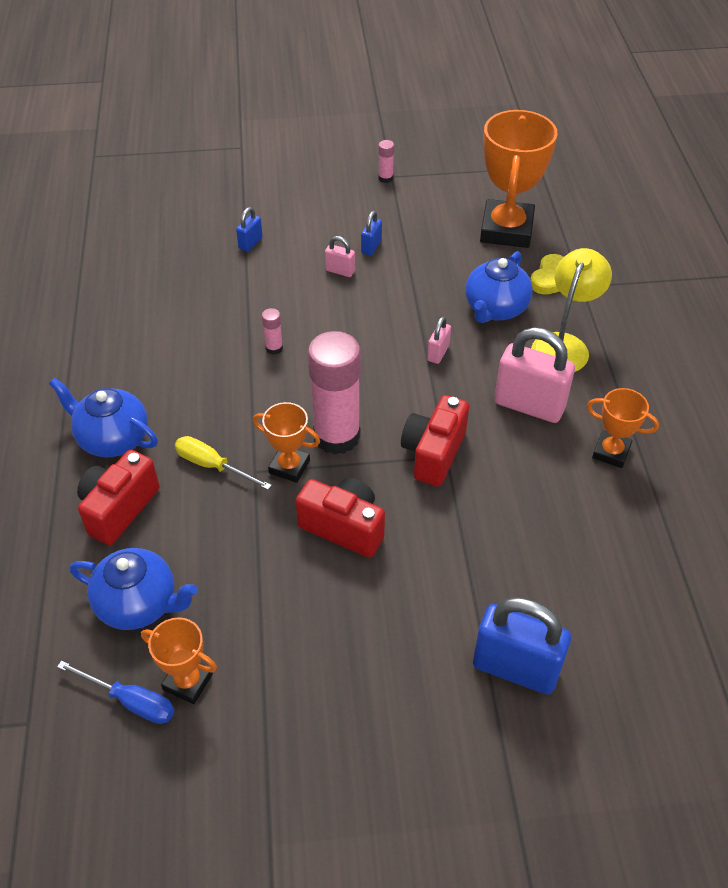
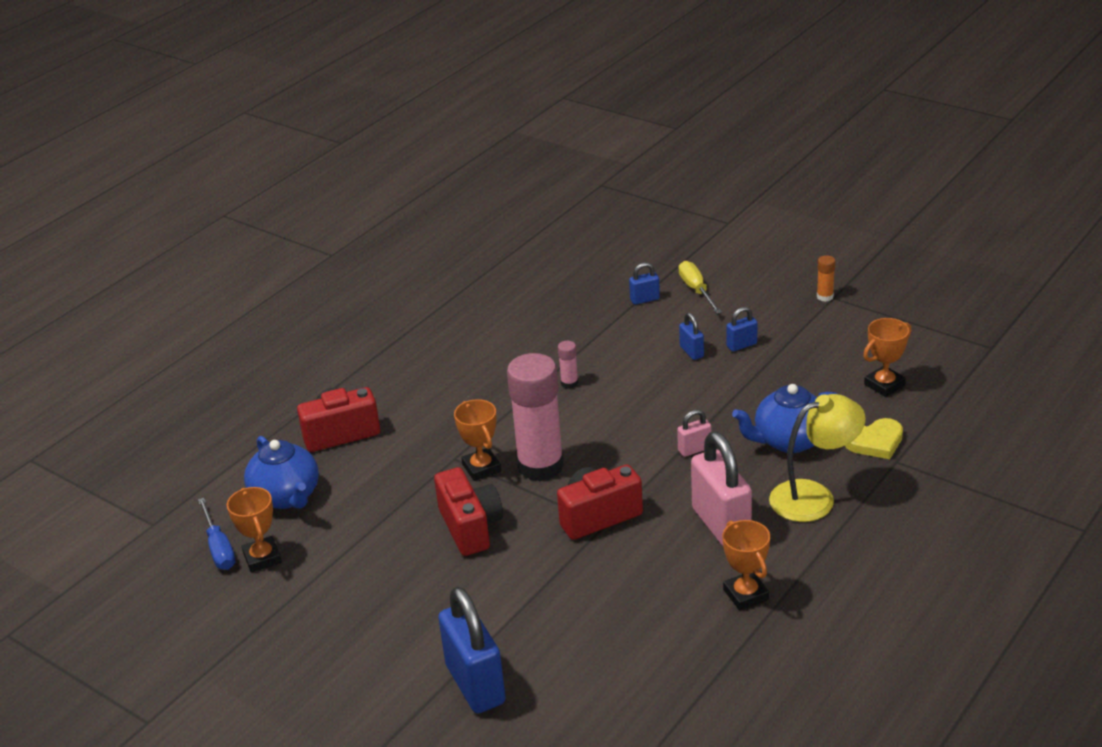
camera: 45 degrees right, 15 degrees down
(112, 438) = (387, 387): blue teapot -> none
(212, 465) = (431, 439): yellow screwdriver -> yellow screwdriver (696, 290)
(340, 271) = (691, 352): pink padlock -> blue padlock
(385, 178) = (825, 297): pink glue stick -> orange glue stick
(506, 230) = (884, 385): orange trophy -> orange trophy, size x0.52

